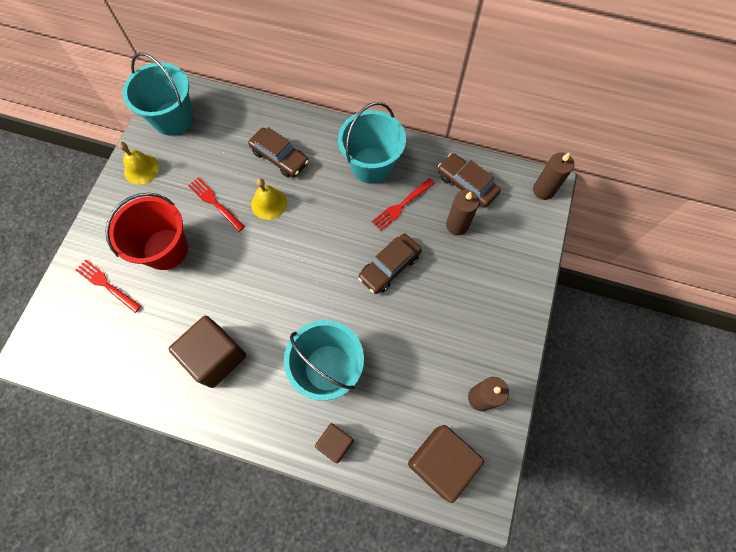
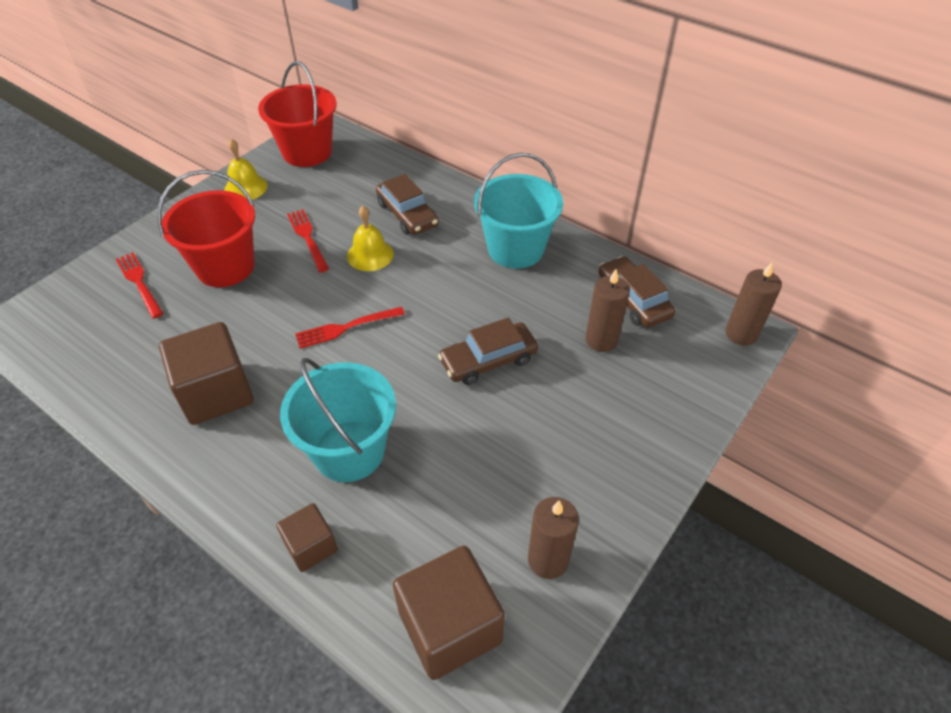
camera: 20 degrees right, 20 degrees down
(173, 118) = (307, 152): turquoise bucket -> red bucket
(401, 205) = (535, 299): red fork -> red fork (346, 328)

